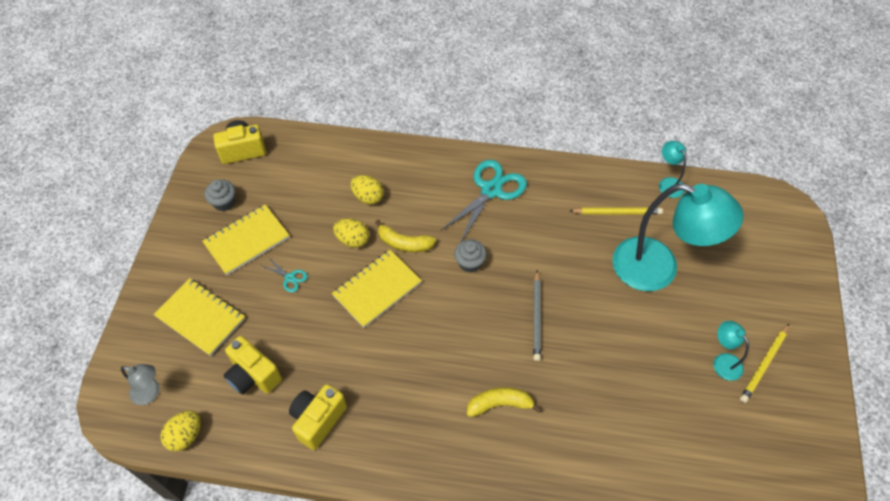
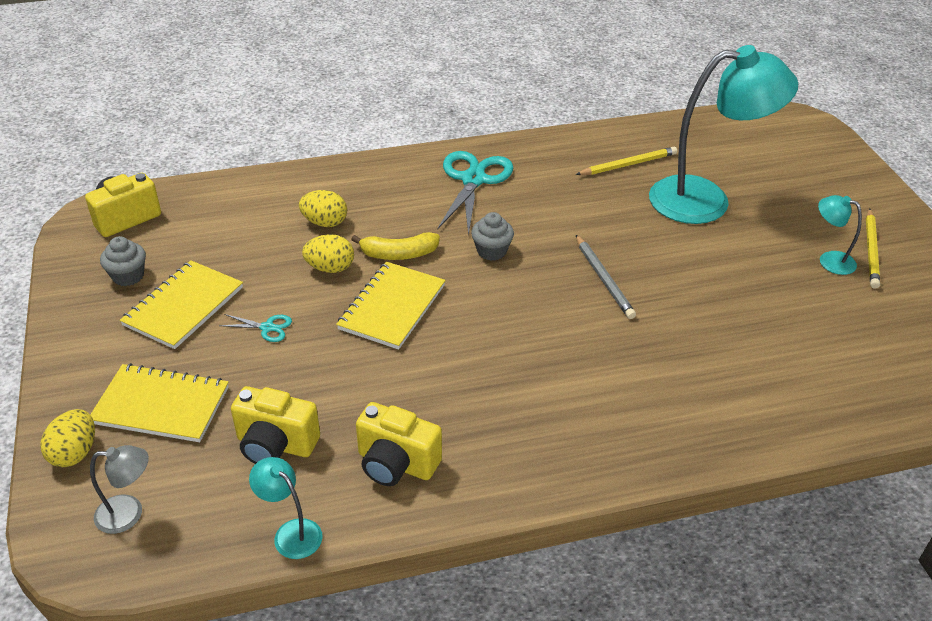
camera: 25 degrees left, 15 degrees down
(186, 436) = (212, 545): yellow egg -> yellow egg (75, 453)
(318, 420) = (396, 464): yellow camera -> yellow camera turned 75 degrees counterclockwise
(500, 404) = (617, 373): yellow banana -> none
(668, 183) = (664, 128): turquoise lamp -> turquoise lamp (291, 532)

